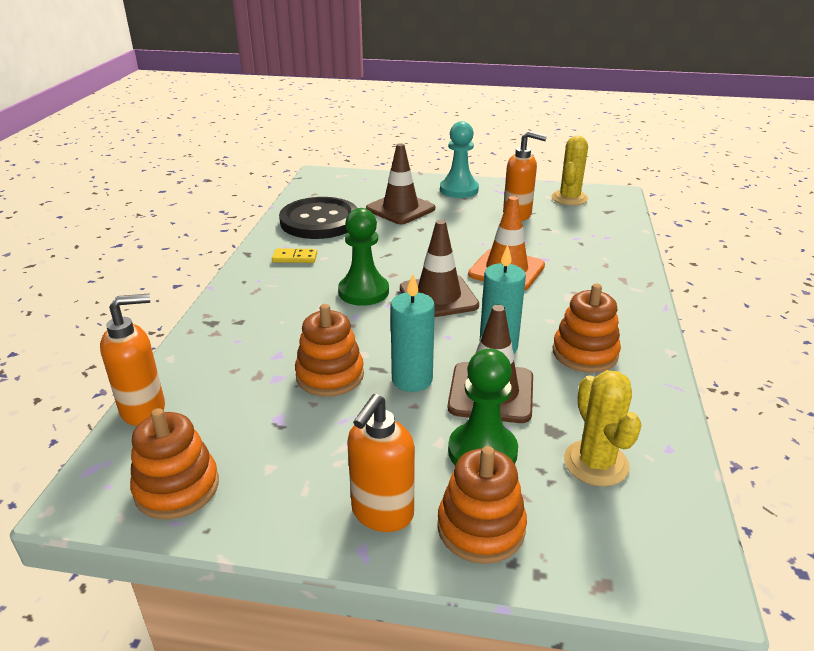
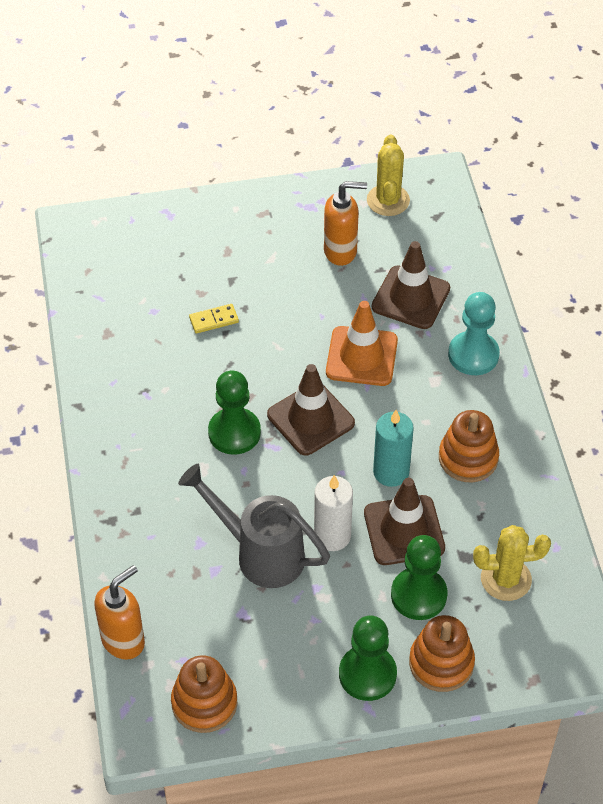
camera: 20 degrees left, 20 degrees up
(295, 258) = (135, 399): yellow domino -> yellow domino (214, 320)
(319, 221) = (124, 324): black button -> none
(330, 375) = (259, 553): orange stacking toy -> grey watering can
(382, 513) = (367, 674): orange soap dispenser -> green pawn
(400, 209) = (205, 275): brown traffic cone -> brown traffic cone (411, 298)
(412, 379) = (332, 536): turquoise candle -> white candle
(459, 190) = (256, 216): turquoise pawn -> turquoise pawn (473, 355)
(596, 463) = (506, 579): yellow cactus -> yellow cactus turned 60 degrees counterclockwise

